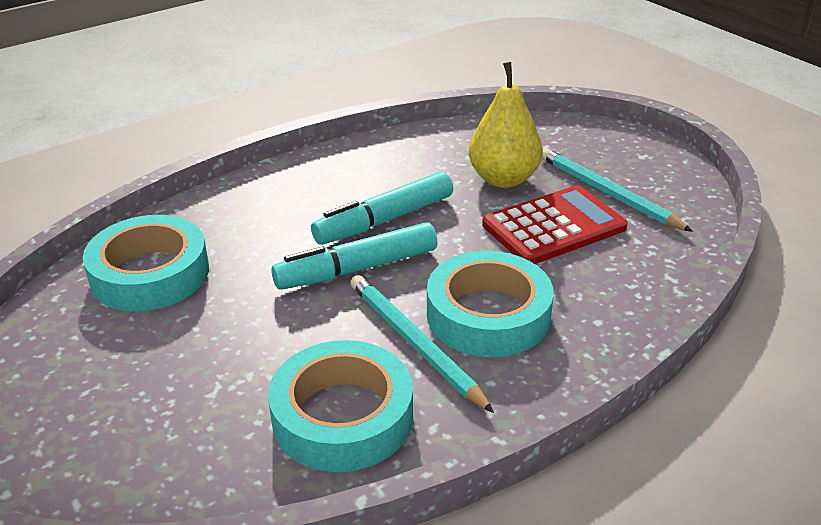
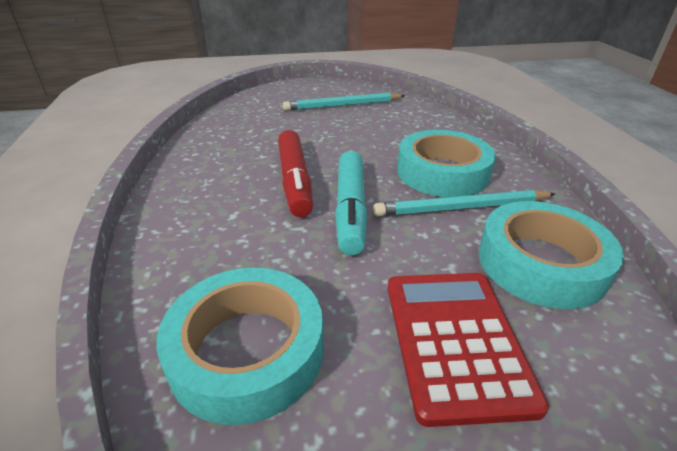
camera: 65 degrees left, 0 degrees up
(384, 220) = (295, 181): turquoise marker -> red marker
(503, 179) = (292, 127): yellow pear -> none
(553, 226) = (362, 127): red calculator -> red calculator (455, 341)

